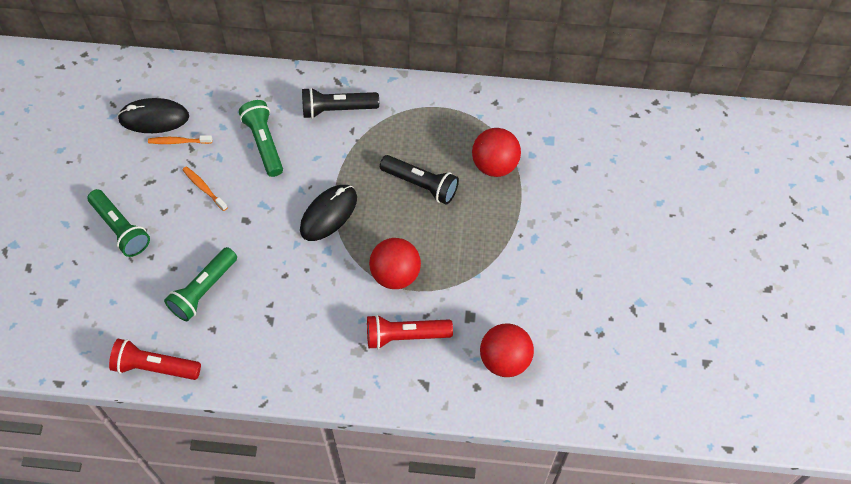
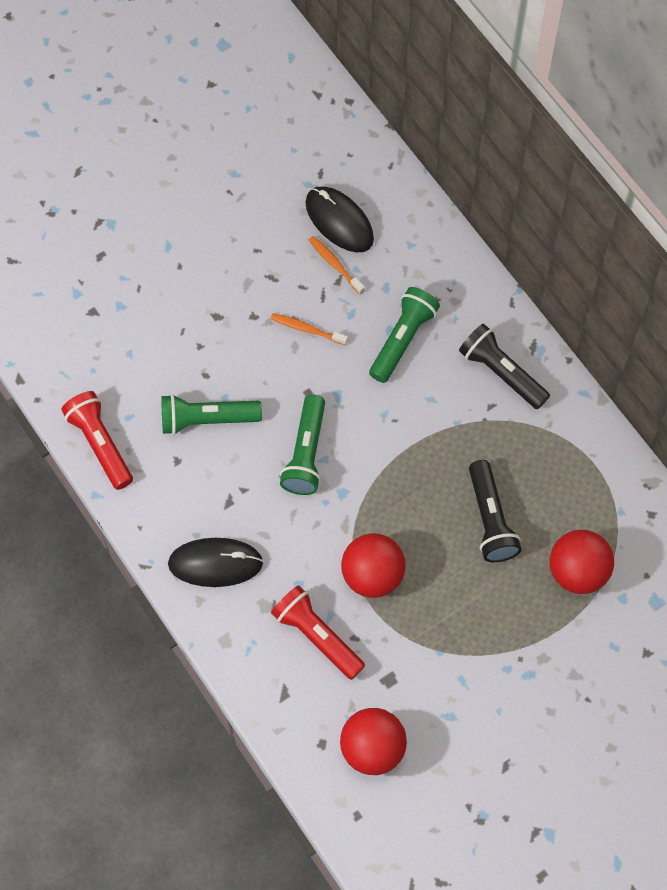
camera: 50 degrees right, 5 degrees up
(121, 229) = (203, 296): green flashlight -> green flashlight (306, 453)
(204, 188) = (307, 329): orange toothbrush -> orange toothbrush turned 75 degrees counterclockwise
(328, 214) = (381, 462): black mouse -> black mouse (215, 563)

